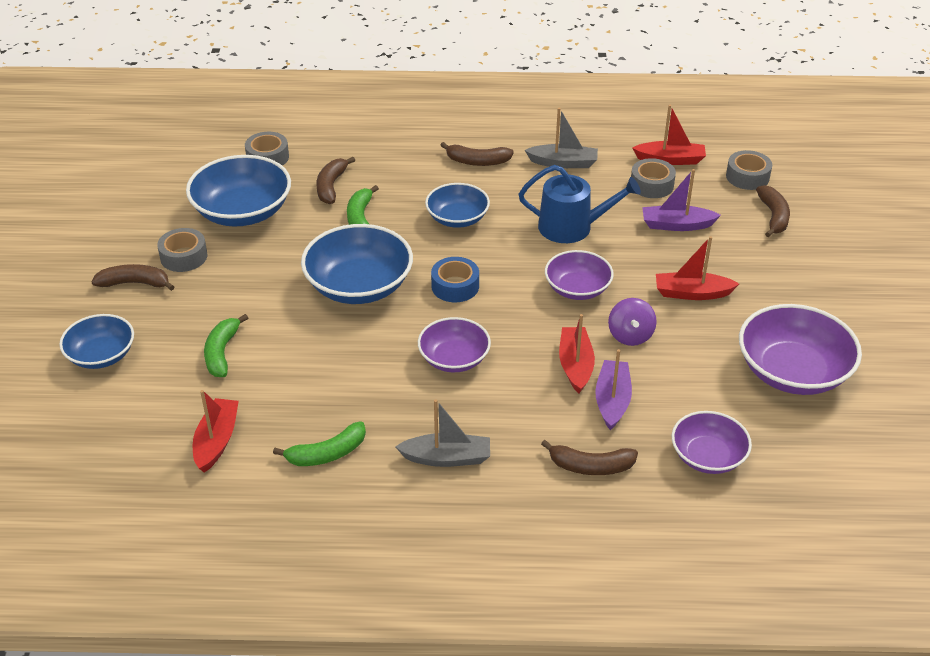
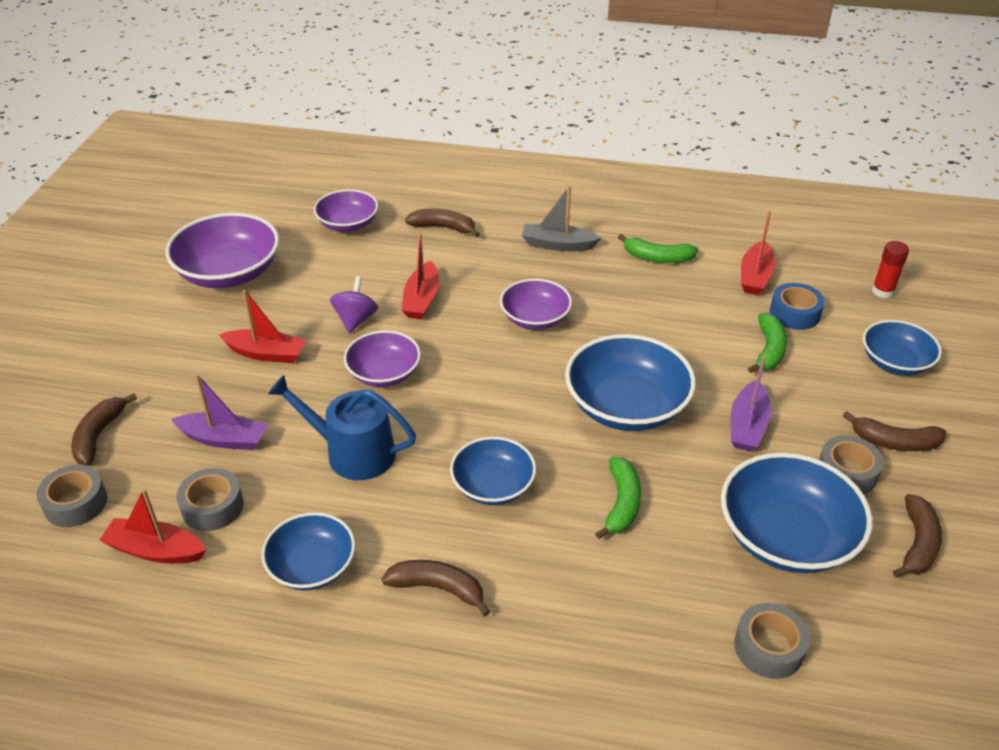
camera: 170 degrees left, 0 degrees up
(76, 439) = (882, 291): none -> red glue stick
(327, 453) = (657, 258): green banana -> green banana turned 150 degrees counterclockwise
(331, 186) = (663, 568): brown banana -> brown banana (917, 544)
(455, 286) = (517, 392): blue tape -> blue tape (794, 313)
(563, 163) = (312, 566): grey boat -> blue bowl
(612, 400) = (402, 269): purple boat -> purple boat (747, 426)

